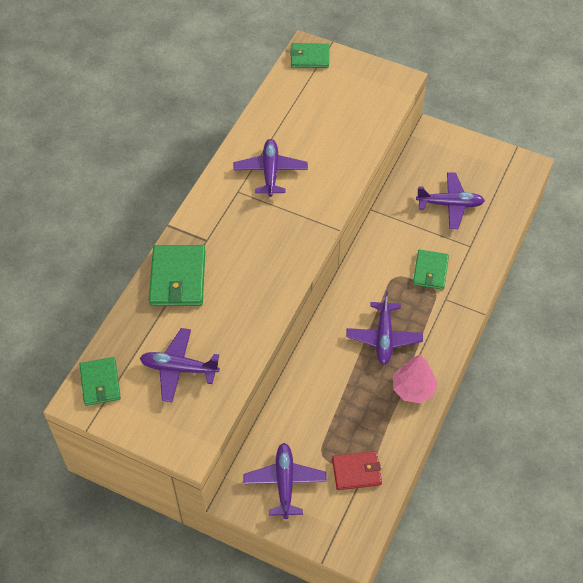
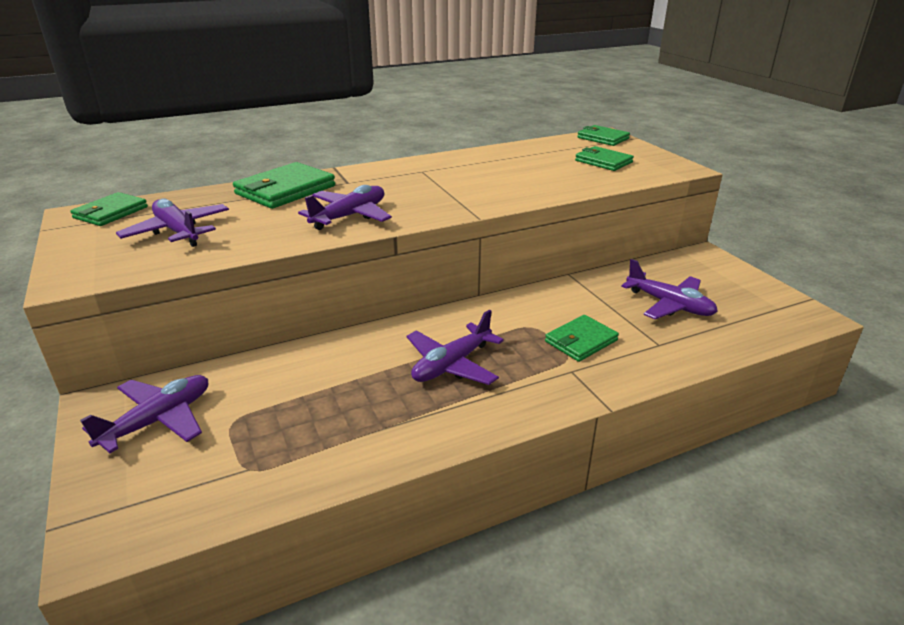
camera: 40 degrees right, 25 degrees down
(270, 172) = (469, 171): purple plane -> purple plane (349, 216)
(343, 100) = (603, 161): none -> green wallet
(356, 471) = (239, 463): red wallet -> none
(413, 389) = (422, 427): pink tree -> none

